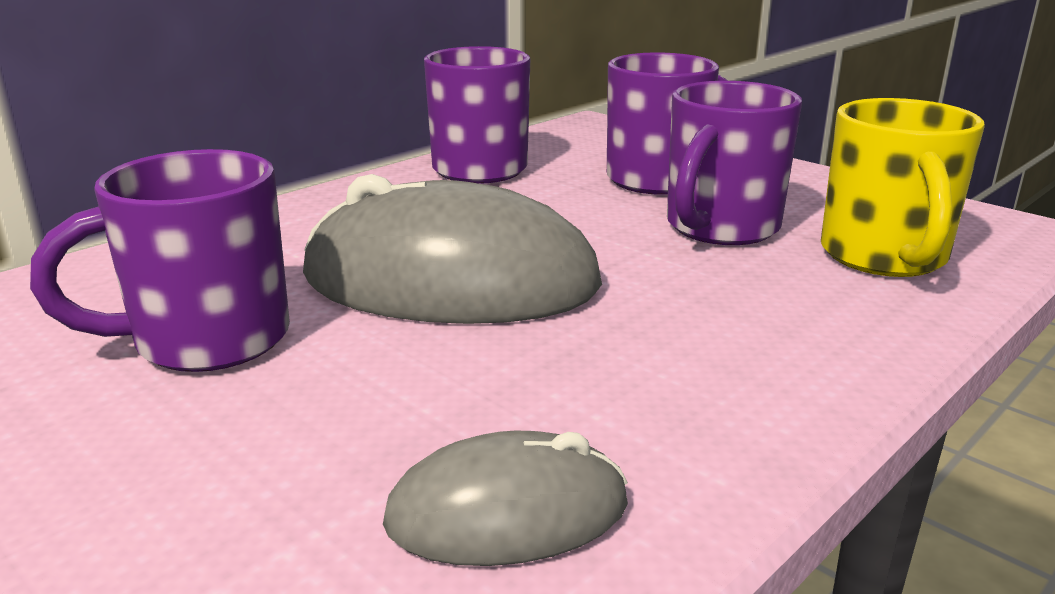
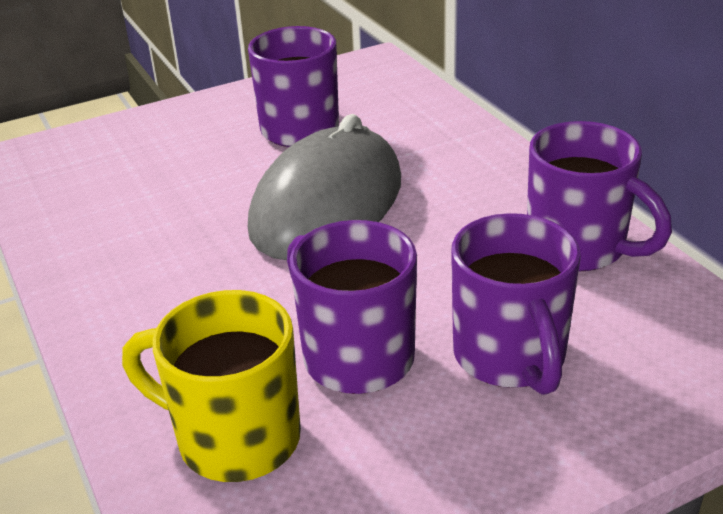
camera: 110 degrees right, 10 degrees up
(507, 513) = (91, 195): grey mouse -> none

